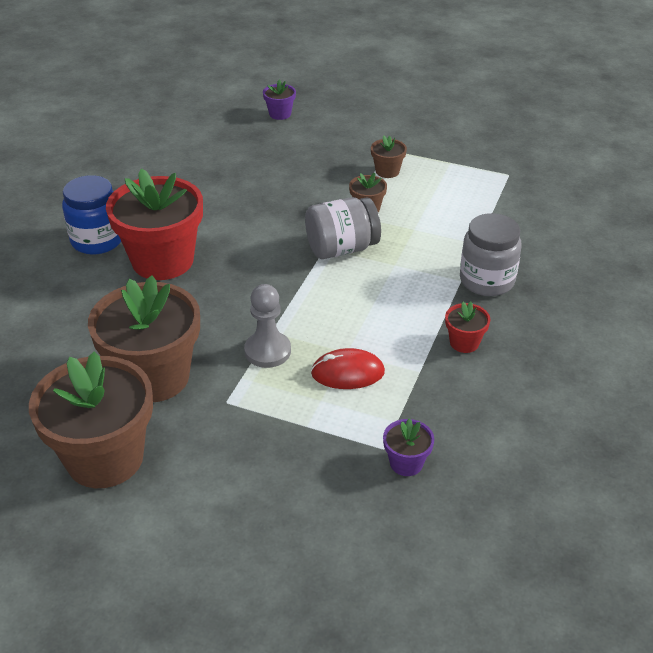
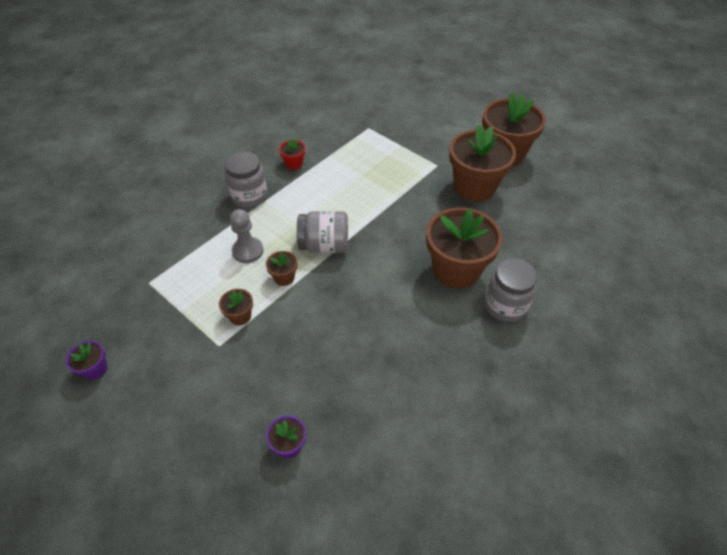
camera: 160 degrees left, 10 degrees up
(97, 240) = (505, 305): blue jar -> grey jar
(163, 261) = (456, 270): red flower pot -> brown flower pot
(267, 351) = (405, 186): grey pawn -> grey pawn (248, 251)
(347, 373) = (366, 164): red mouse -> none
(406, 463) = (362, 120): purple flower pot -> purple flower pot (95, 369)

